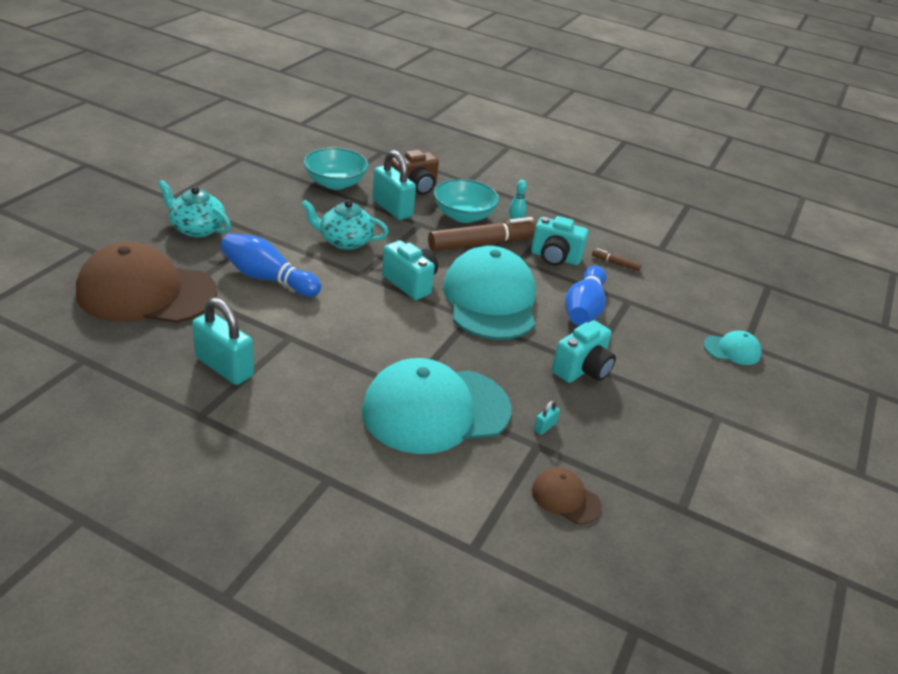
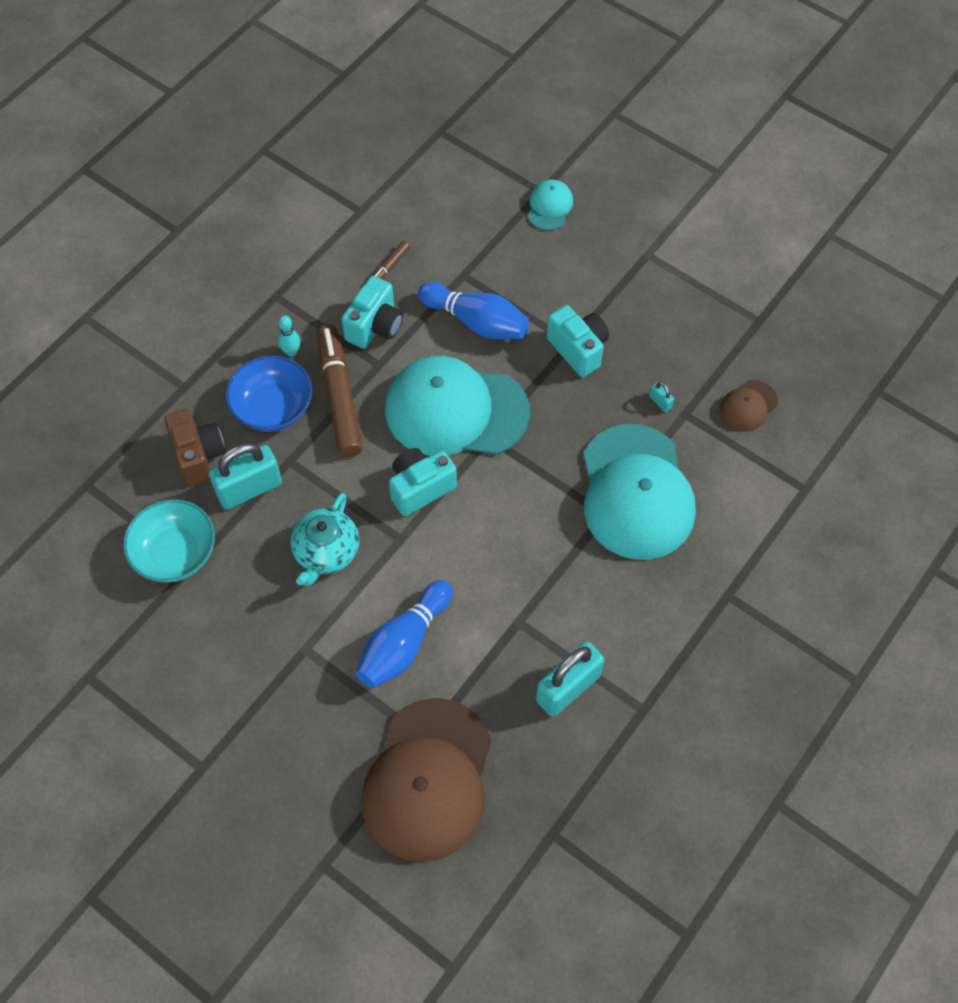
camera: 75 degrees left, 25 degrees up
(197, 229) = (285, 729): turquoise teapot -> none
(463, 216) = (273, 407): turquoise bowl -> blue bowl

